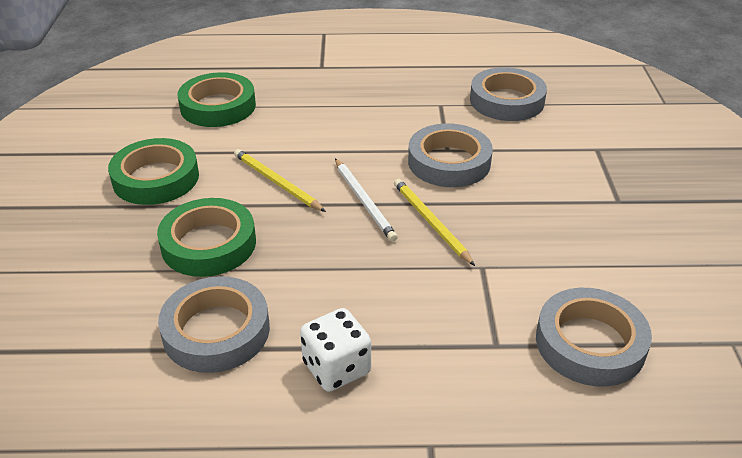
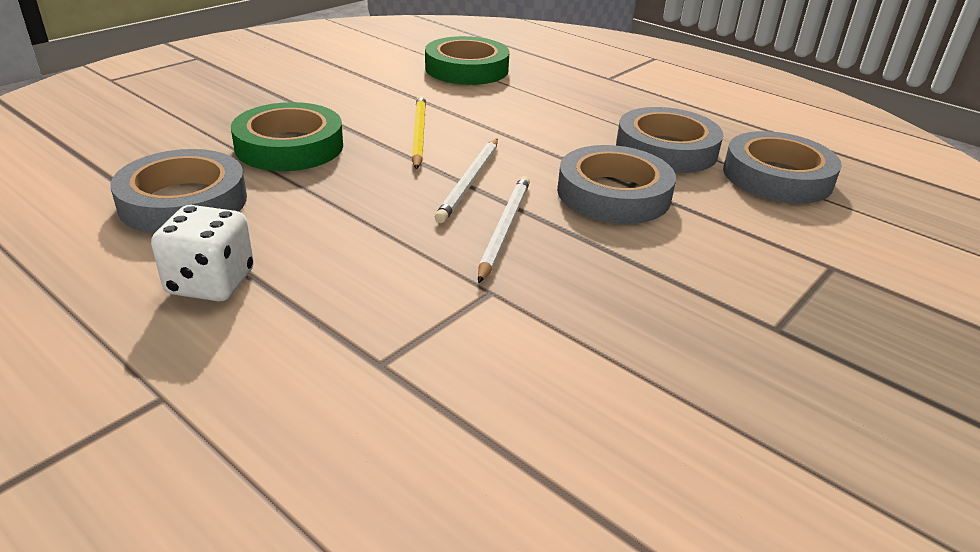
camera: 40 degrees right, 5 degrees down
(156, 178) = (334, 91): green tape -> none
(430, 222) = (504, 229): yellow pencil -> white pencil
(590, 343) = (485, 436): grey tape -> grey tape (666, 149)

